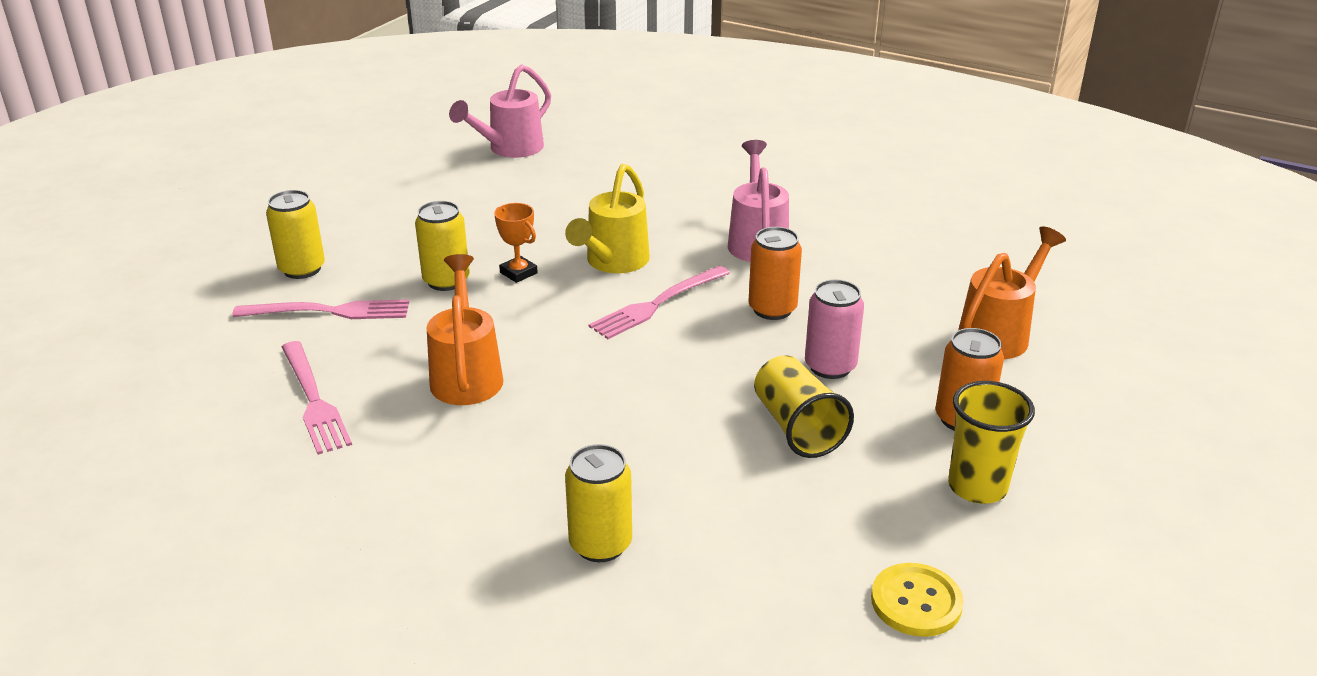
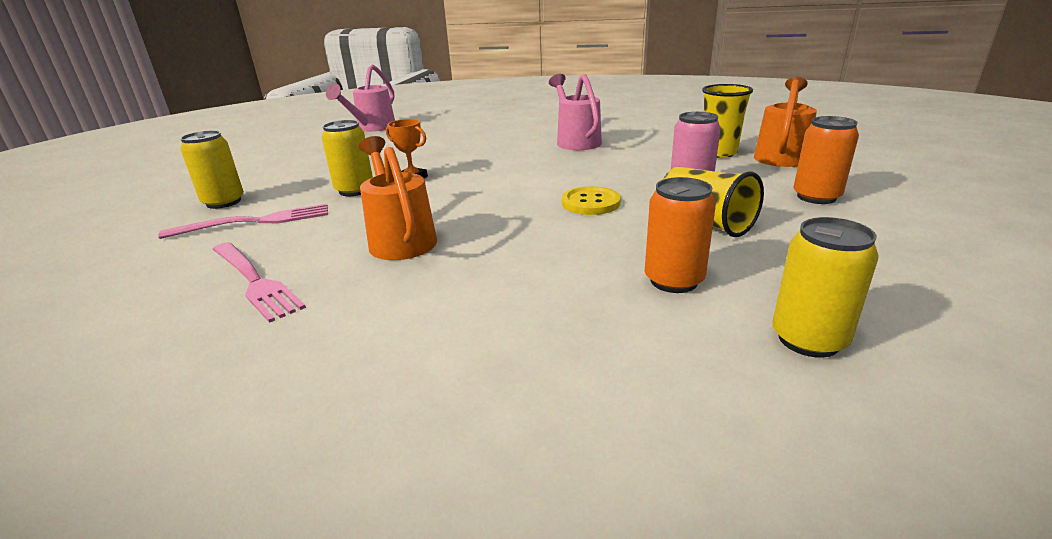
camera: 15 degrees left, 5 degrees down
(600, 544) = (614, 336): yellow can -> yellow can (808, 340)
(613, 262) = (482, 163): yellow watering can -> none
(657, 304) = (532, 177): pink fork -> none
(772, 309) = (618, 167): orange can -> orange can (673, 281)
(916, 602) = (948, 317): yellow button -> yellow button (590, 203)
(977, 487) = (880, 230): yellow cup -> yellow cup (718, 153)

